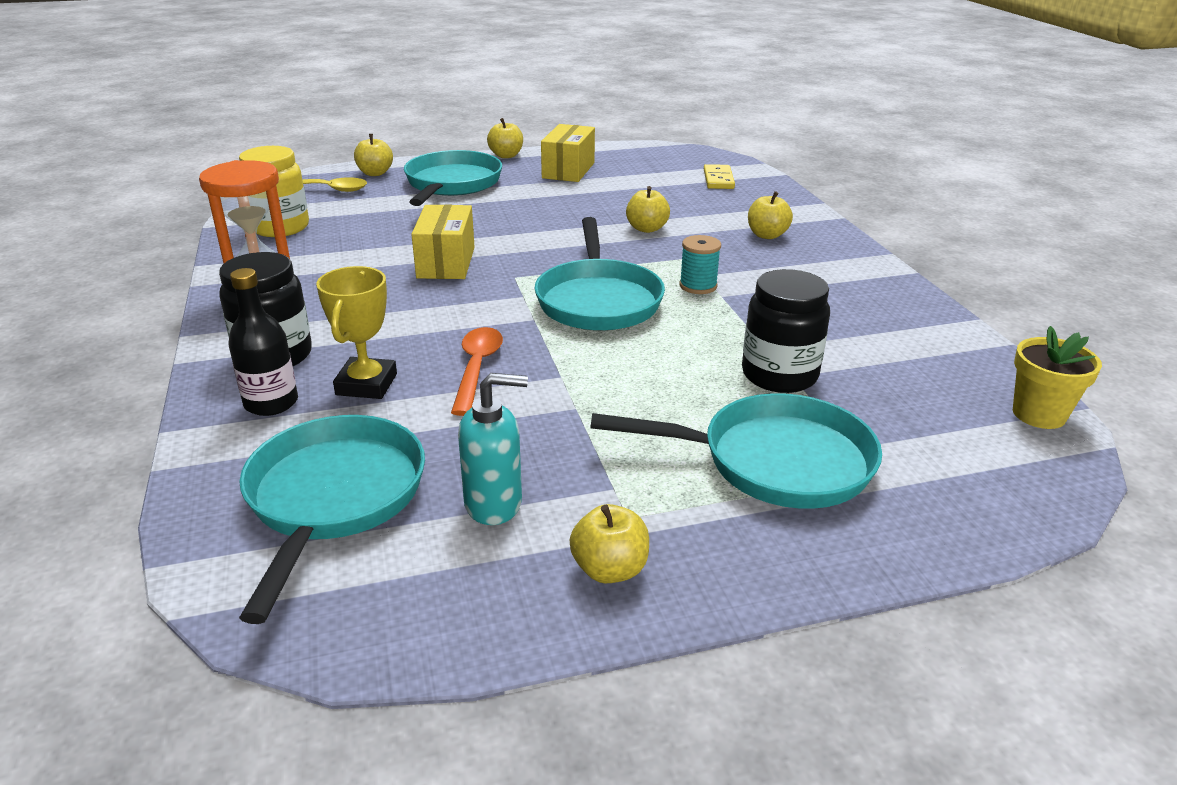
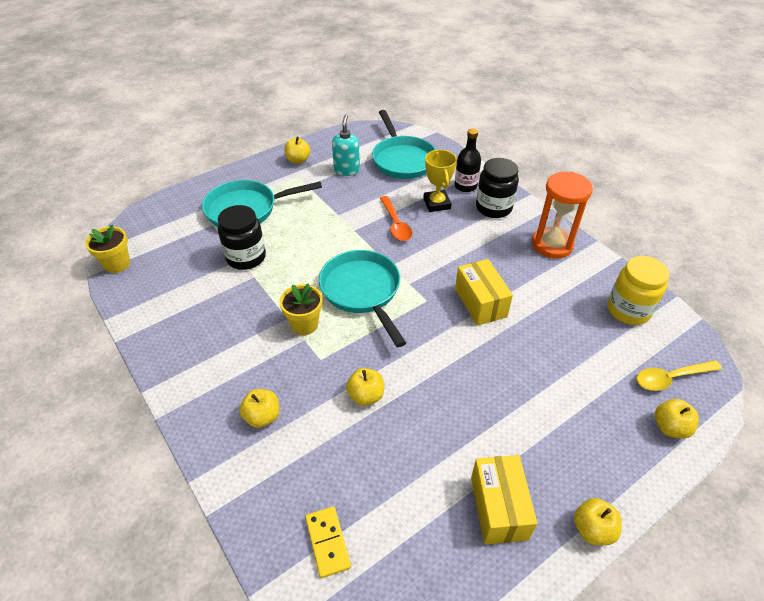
camera: 160 degrees right, 15 degrees up
(452, 184) = (581, 427): turquoise pan -> none
(494, 504) = (347, 170): turquoise soap dispenser -> turquoise soap dispenser turned 120 degrees clockwise
(698, 286) = (304, 324): turquoise spool -> yellow flower pot

